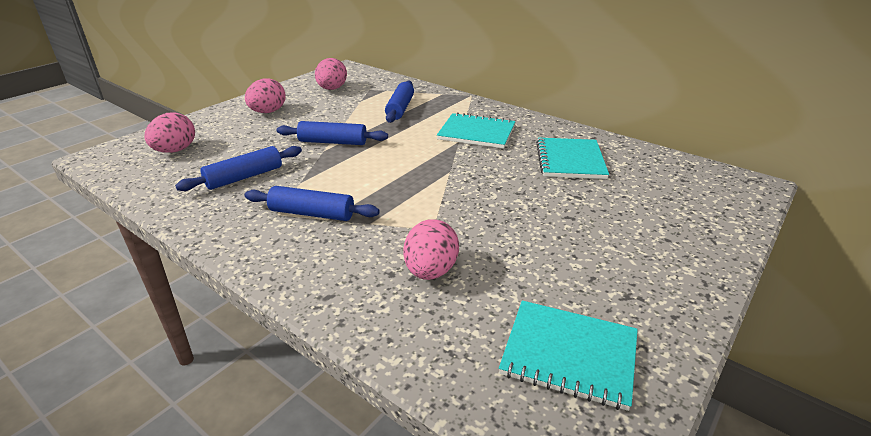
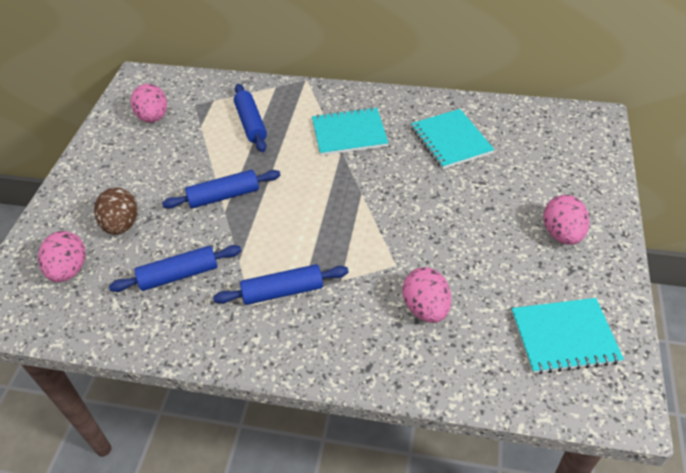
camera: 25 degrees left, 15 degrees up
(240, 137) = (121, 225): none -> brown egg
(244, 177) = (179, 275): blue rolling pin -> blue rolling pin turned 45 degrees clockwise
(268, 112) = (115, 178): pink egg -> pink egg (562, 234)

